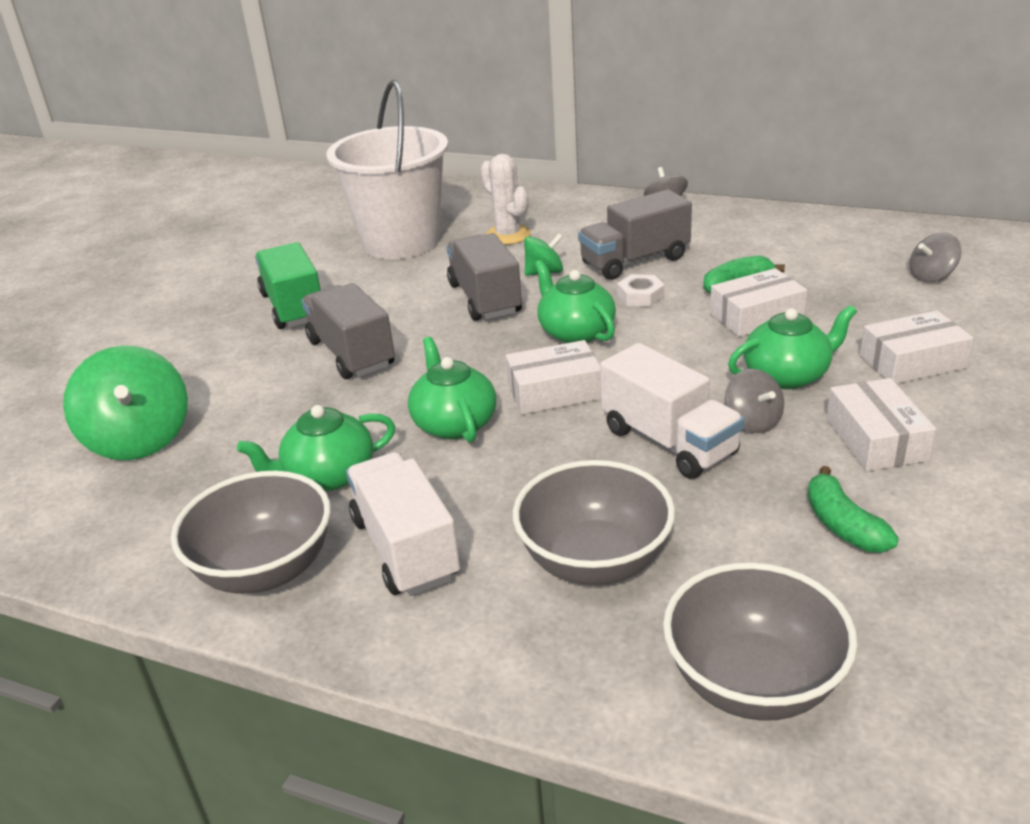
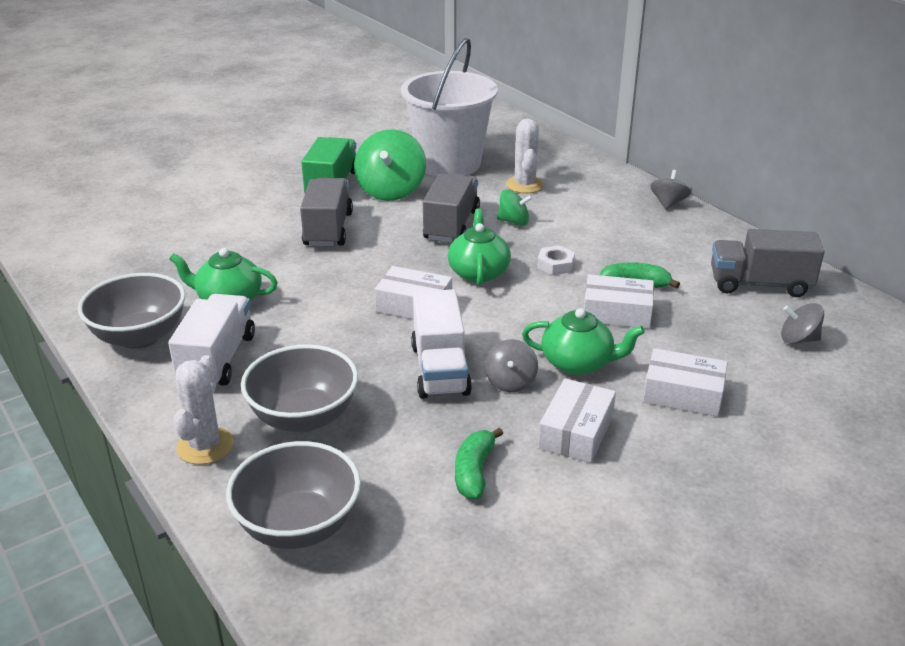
camera: 30 degrees right, 0 degrees up
(139, 439) = (162, 234): green spinning top -> green spinning top (391, 191)
(454, 423) = (331, 299): green teapot -> none
(524, 653) = (205, 446): none -> white cactus
(635, 261) = (586, 238): grey truck -> grey truck (760, 284)

